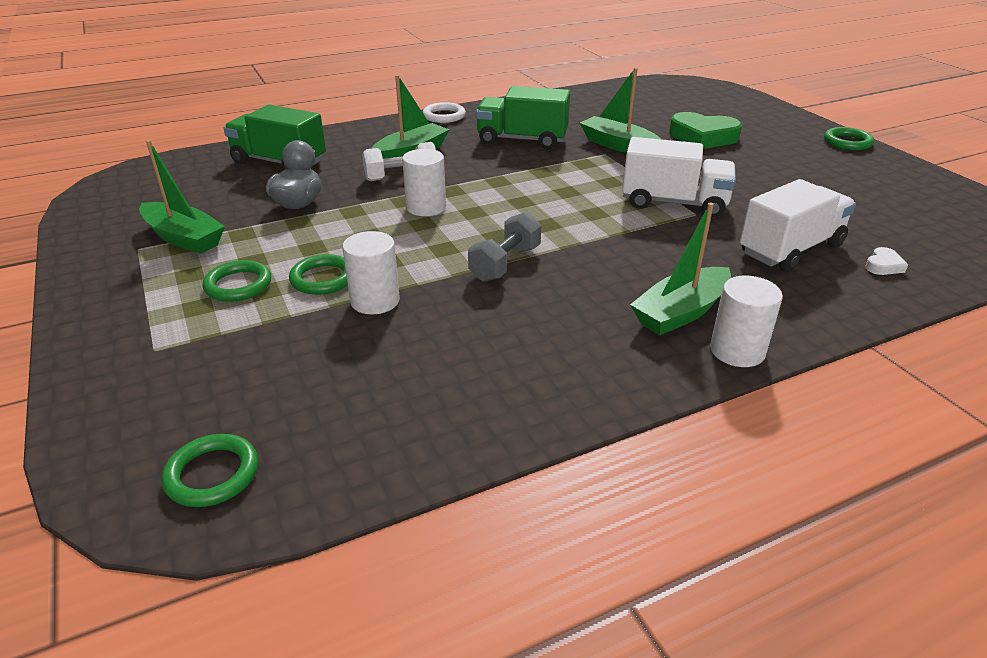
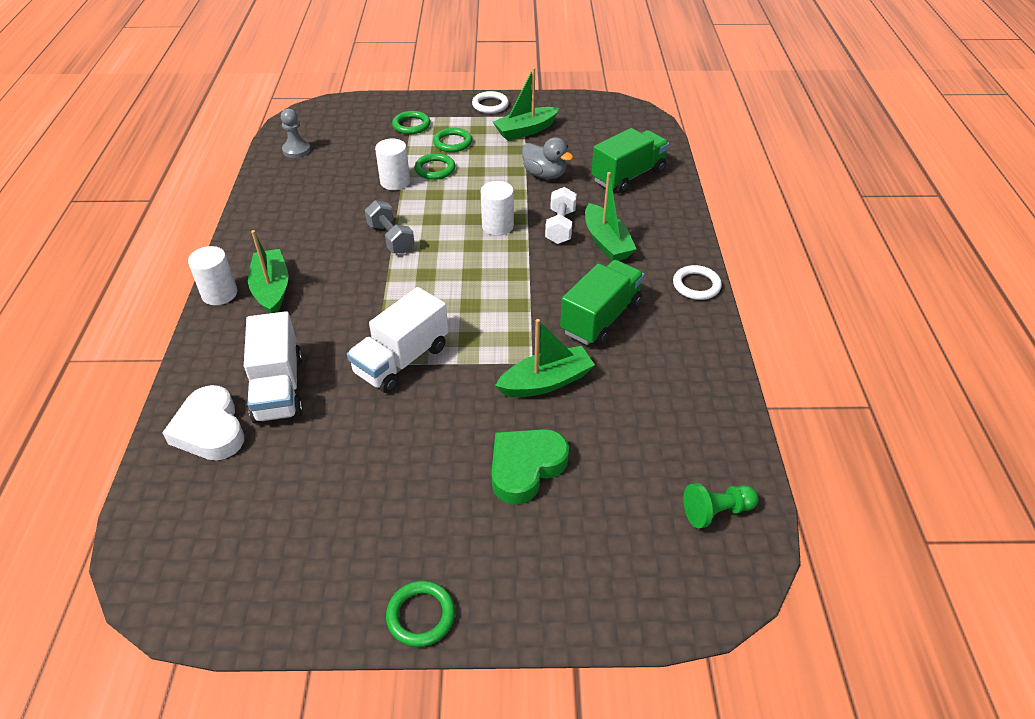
camera: 115 degrees right, 10 degrees up
(99, 284) = (490, 105): none -> white ring
(212, 474) = (311, 125): green ring -> green ring (411, 125)
(326, 449) = (296, 150): none -> grey pawn
(653, 90) = (716, 511): none -> green pawn
(883, 265) = (210, 429): white heart -> white heart, size x2.24

